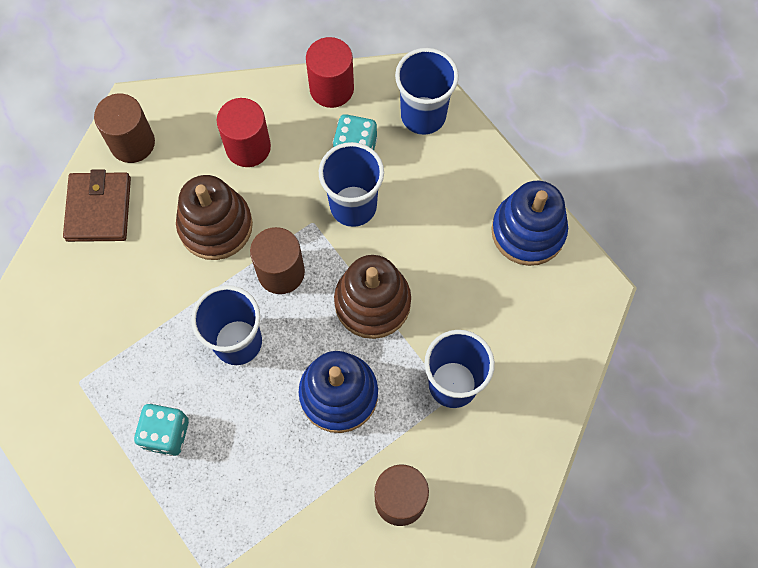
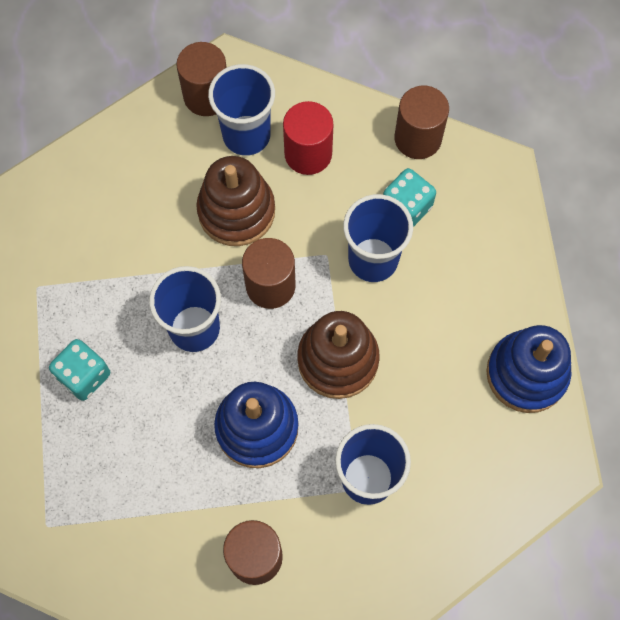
camera: 30 degrees right, 0 degrees up
(99, 209) = (143, 141): brown wallet -> none
(331, 88) = (418, 138): red cylinder -> brown cylinder
(423, 115) = (490, 209): blue cup -> blue cup (246, 135)

